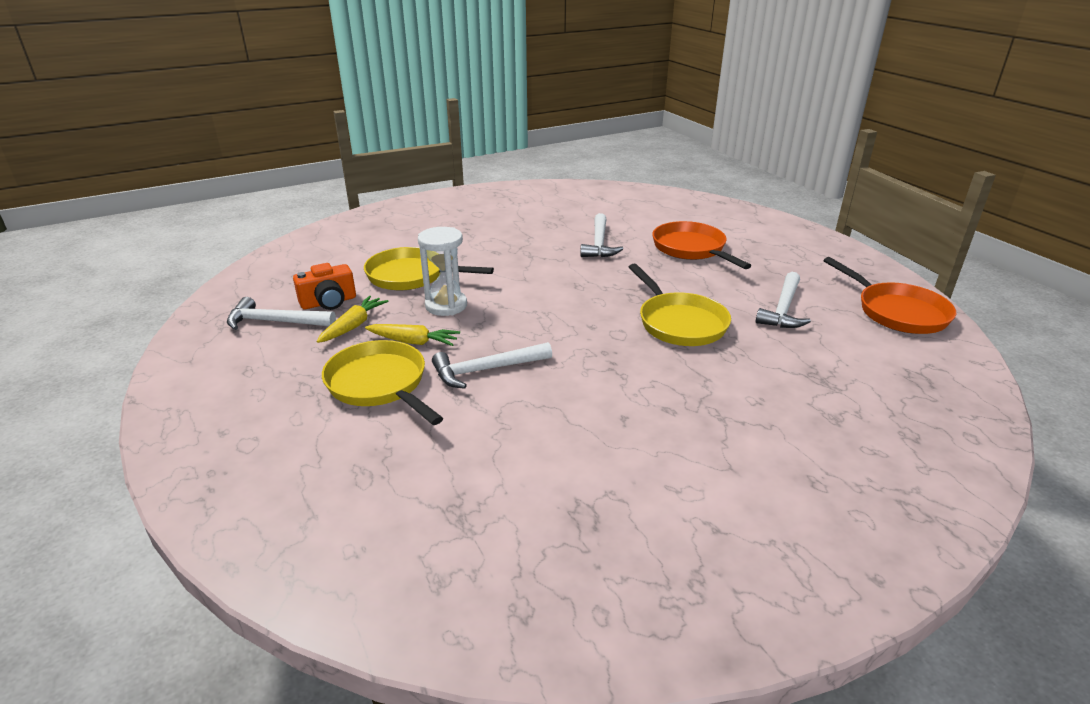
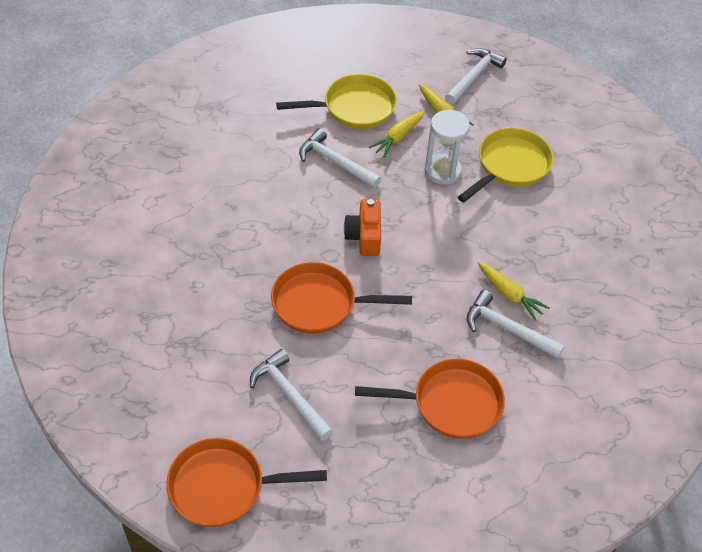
camera: 115 degrees right, 20 degrees up
(329, 302) = (489, 108): orange camera -> orange camera (364, 236)
(486, 370) = (335, 162): white hammer -> white hammer turned 60 degrees counterclockwise
(565, 249) = (509, 294): none -> yellow carrot
(679, 323) = (319, 304): yellow pan -> orange pan

